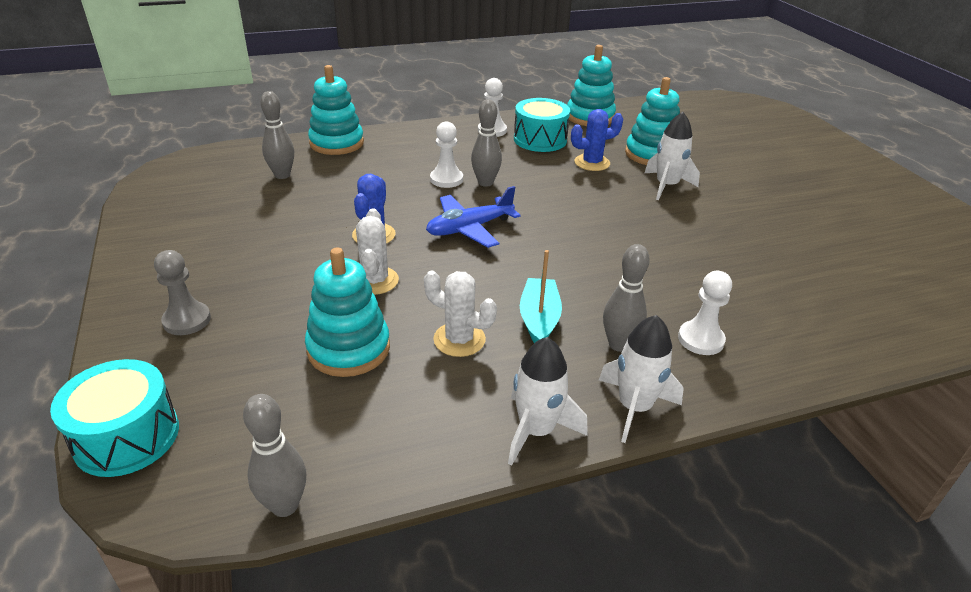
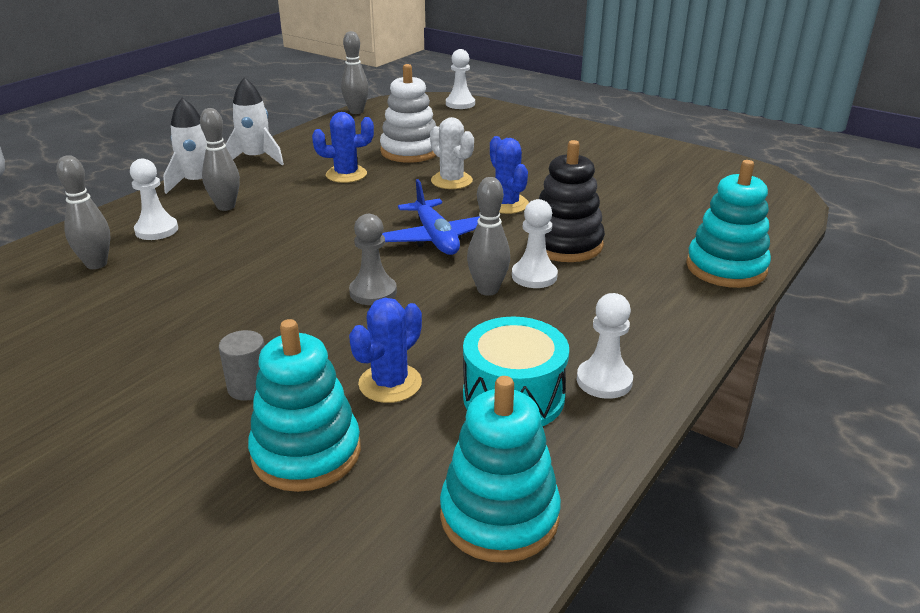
camera: 145 degrees right, 5 degrees down
(127, 436) = (460, 104): turquoise drum -> white pawn
(187, 320) = (524, 132): grey pawn -> grey pawn (373, 292)
(282, 175) = (684, 216): grey bowling pin -> grey bowling pin (96, 264)
(349, 348) = (410, 151): turquoise stacking toy -> white stacking toy
(393, 189) = (565, 244): none -> black stacking toy
(459, 339) = (346, 174): white cactus -> blue cactus
(469, 228) = (435, 238): blue plane -> blue plane turned 135 degrees clockwise
(539, 319) = (300, 201): turquoise boat -> none
(666, 186) = (249, 387): white rocket -> grey cylinder

